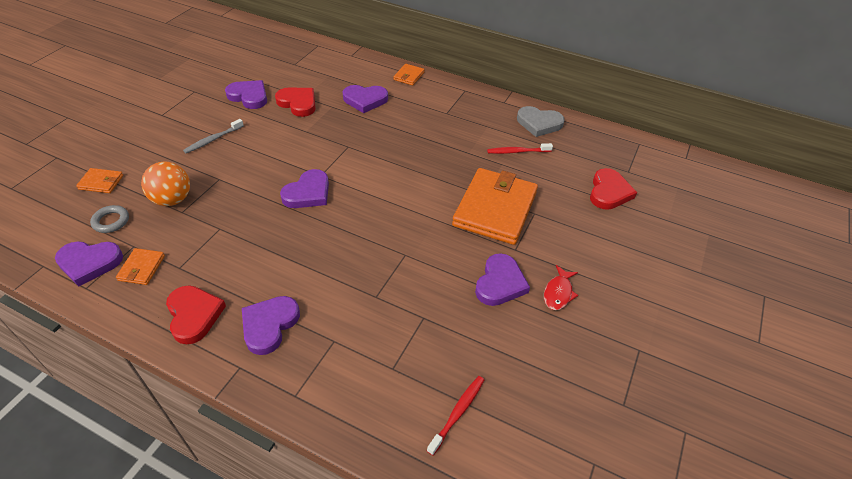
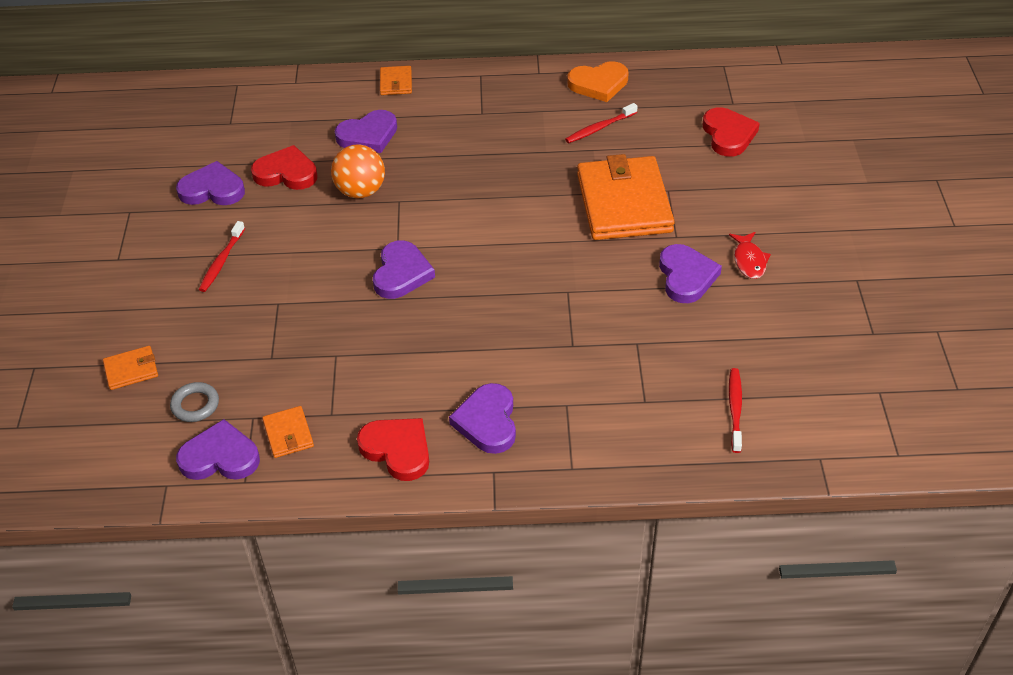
camera: 25 degrees left, 0 degrees up
(89, 263) = (220, 457): purple heart -> purple heart turned 150 degrees counterclockwise
(172, 199) = (245, 350): orange ball -> orange ball (360, 191)
(213, 140) = (221, 261): grey toothbrush -> red toothbrush
(539, 123) = (598, 84): grey heart -> orange heart

